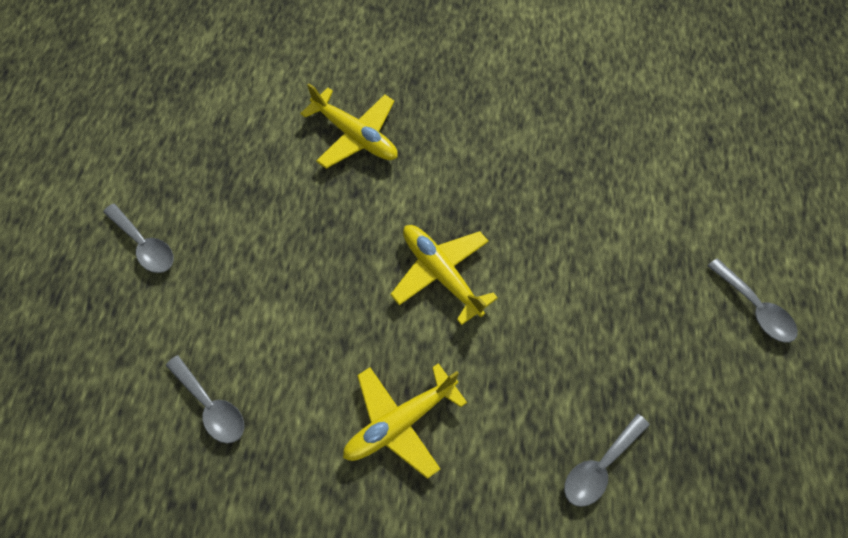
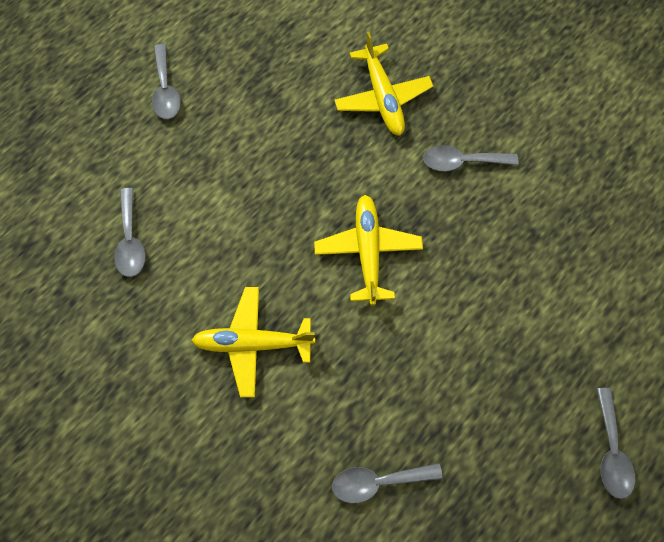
camera: 35 degrees right, 5 degrees up
(463, 150) = (462, 162): none -> grey spoon

